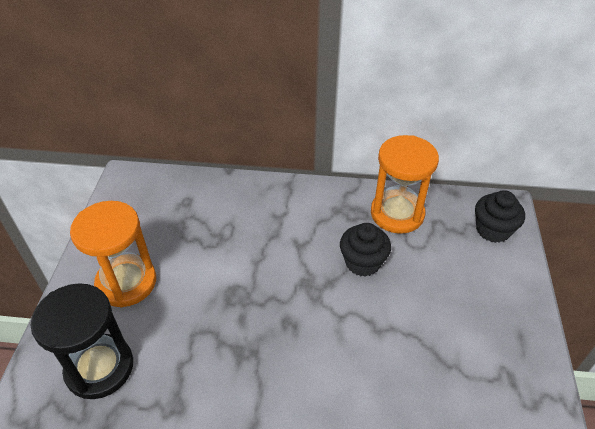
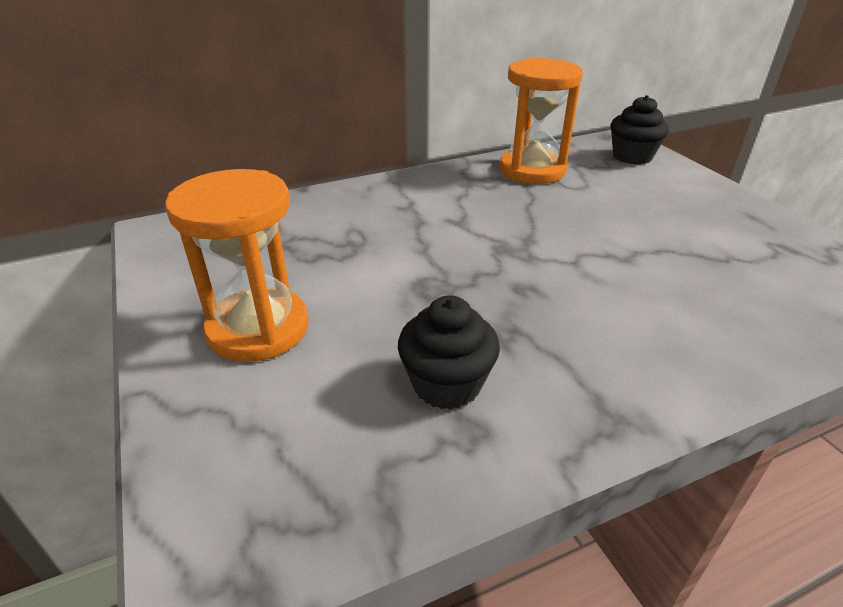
camera: 30 degrees left, 10 degrees down
(99, 368) = (306, 440): black hourglass -> none
(362, 262) = (543, 213): black cupcake -> black cupcake (447, 384)

